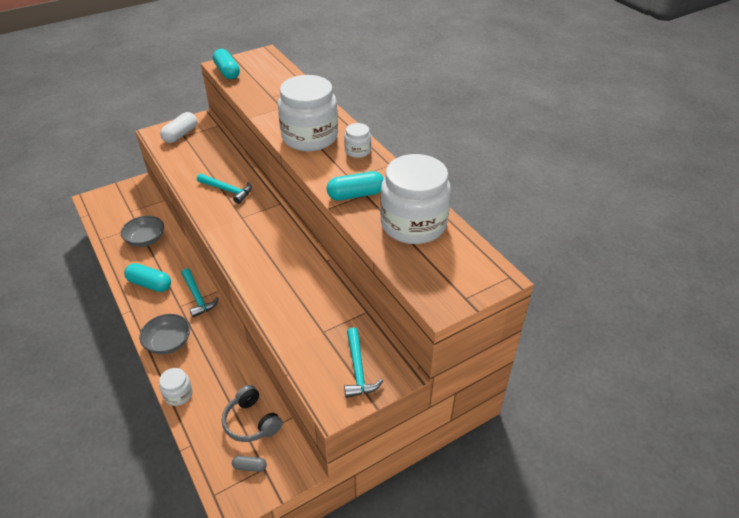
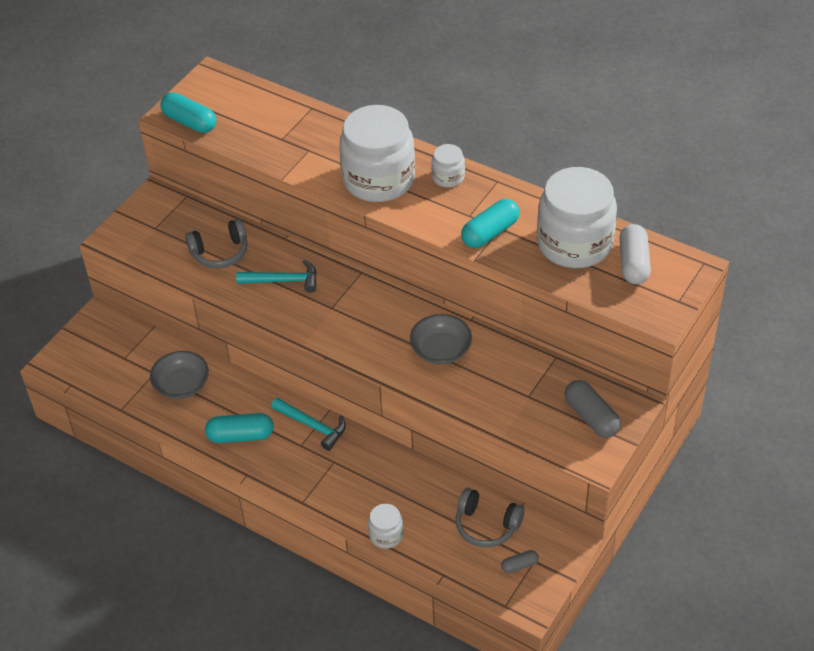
camera: 25 degrees left, 5 degrees up
(168, 342) = (325, 489): grey bowl -> grey bowl (441, 350)
(180, 135) = (149, 228): white capsule -> white capsule (633, 263)
(206, 161) = (220, 252): none -> grey headphones
(358, 369) = (591, 417): turquoise hammer -> grey capsule

